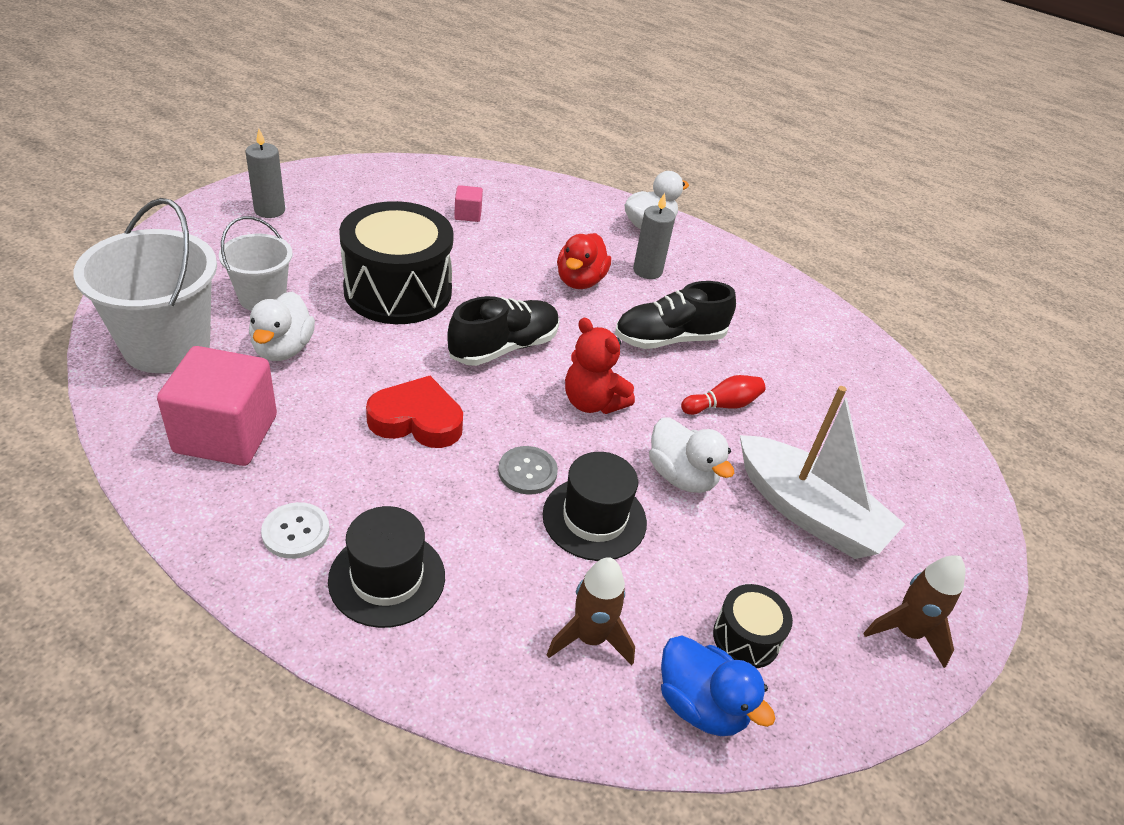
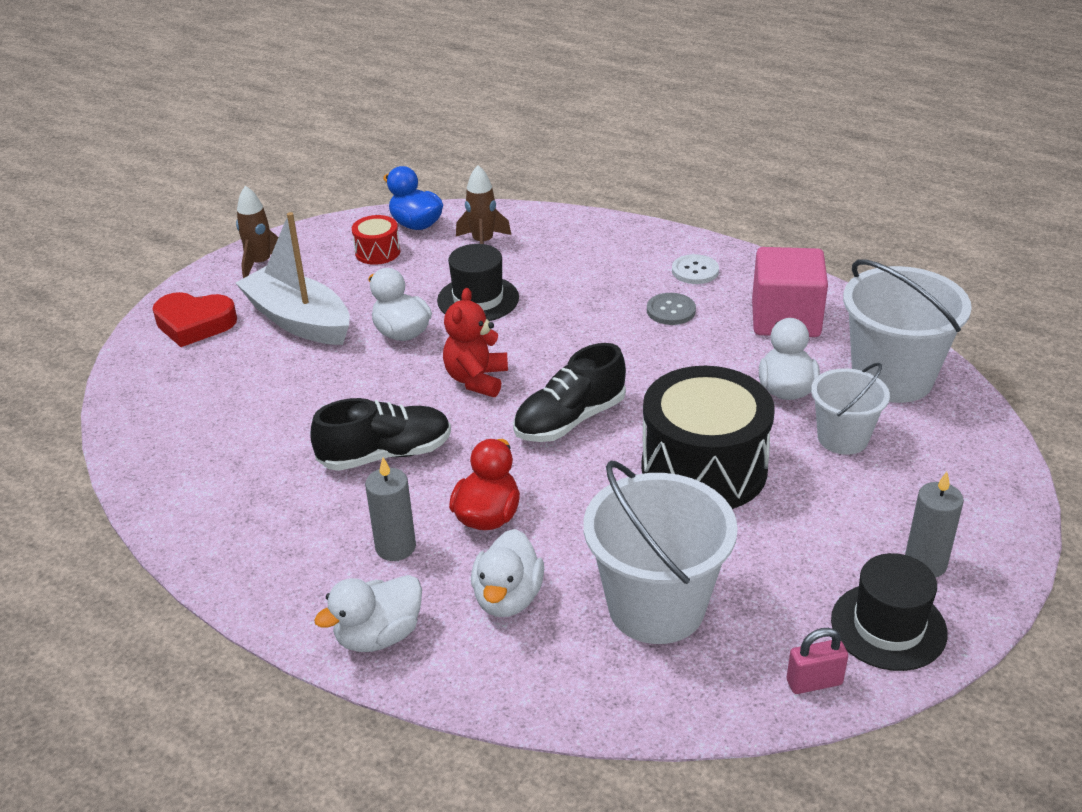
camera: 175 degrees left, 5 degrees down
(386, 170) = (814, 682): none -> pink padlock
(387, 578) = (622, 256): black hat -> black hat (888, 626)
(417, 420) = (635, 346): red heart -> red heart (194, 324)
(468, 214) = (656, 607): pink cube -> white bucket
(527, 472) = (533, 321): grey button -> grey button (671, 310)
(566, 232) = (508, 598): none -> white duck
(592, 402) = (476, 379): red teddy bear -> red teddy bear turned 120 degrees counterclockwise
(722, 405) = (346, 393): red bowling pin -> none
(746, 638) = (377, 252): black drum -> red drum

